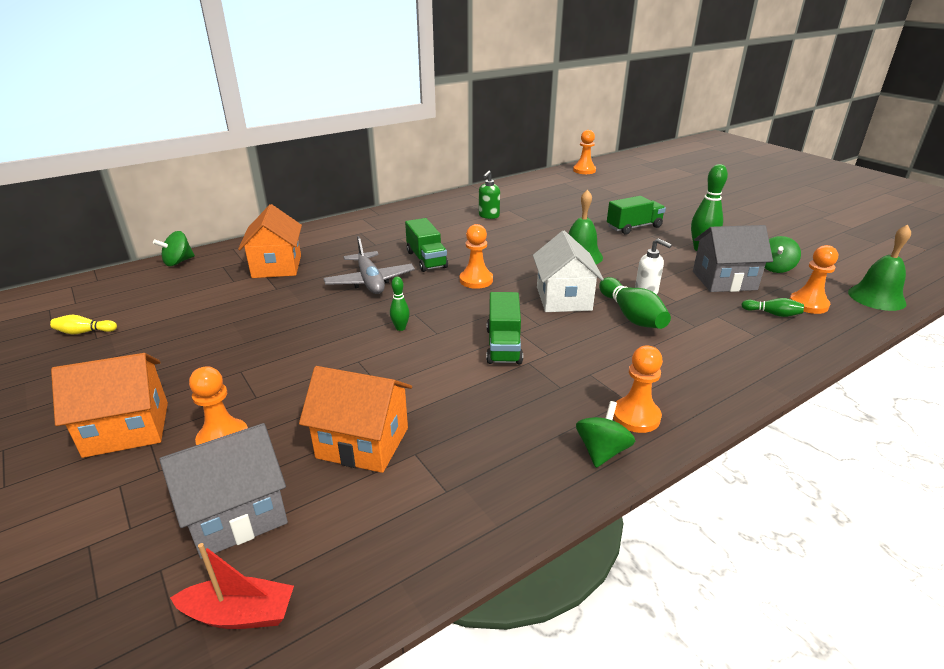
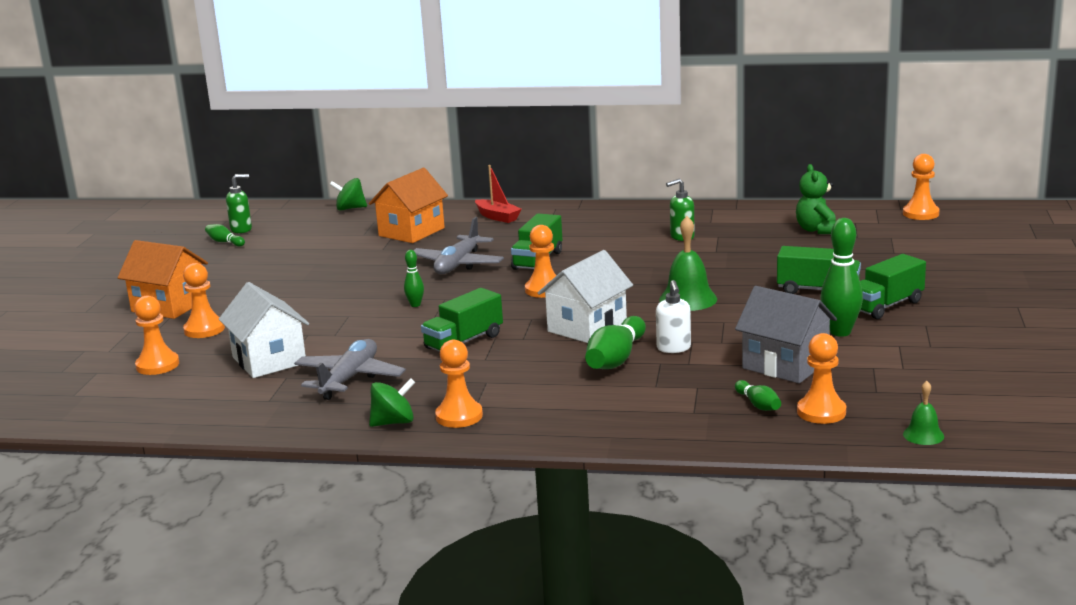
camera: 45 degrees right, 10 degrees down
(84, 332) = (225, 242): yellow bowling pin -> green bowling pin
(85, 313) = (241, 229): none -> green soap dispenser
(236, 514) = (157, 365): grey house -> orange pawn
(239, 614) = (100, 402): red boat -> red boat (497, 217)
(362, 443) = (269, 360): orange house -> white house
(479, 425) = (349, 379): none -> grey plane
(555, 192) = (817, 230): none -> green teddy bear
(685, 226) = (886, 306): none -> green truck
(775, 268) = (879, 374): green spinning top -> none
(876, 297) = (923, 435): green bell -> green bell, size x0.55

